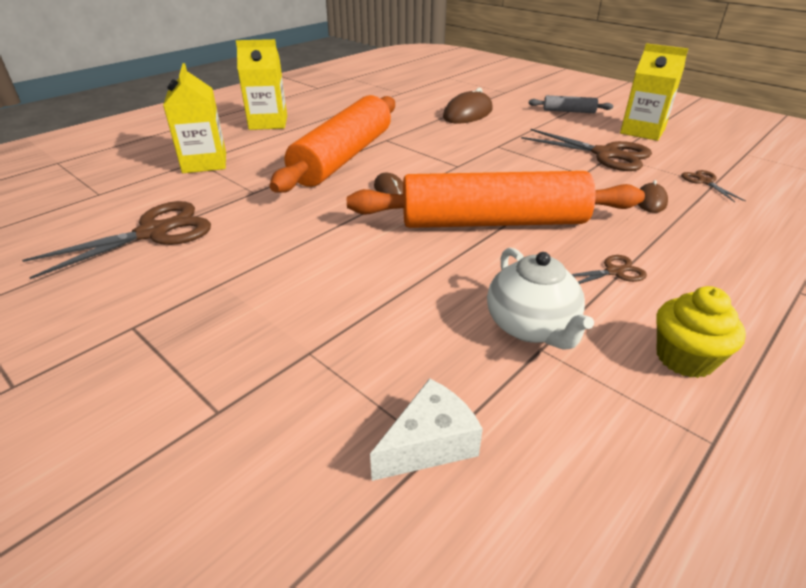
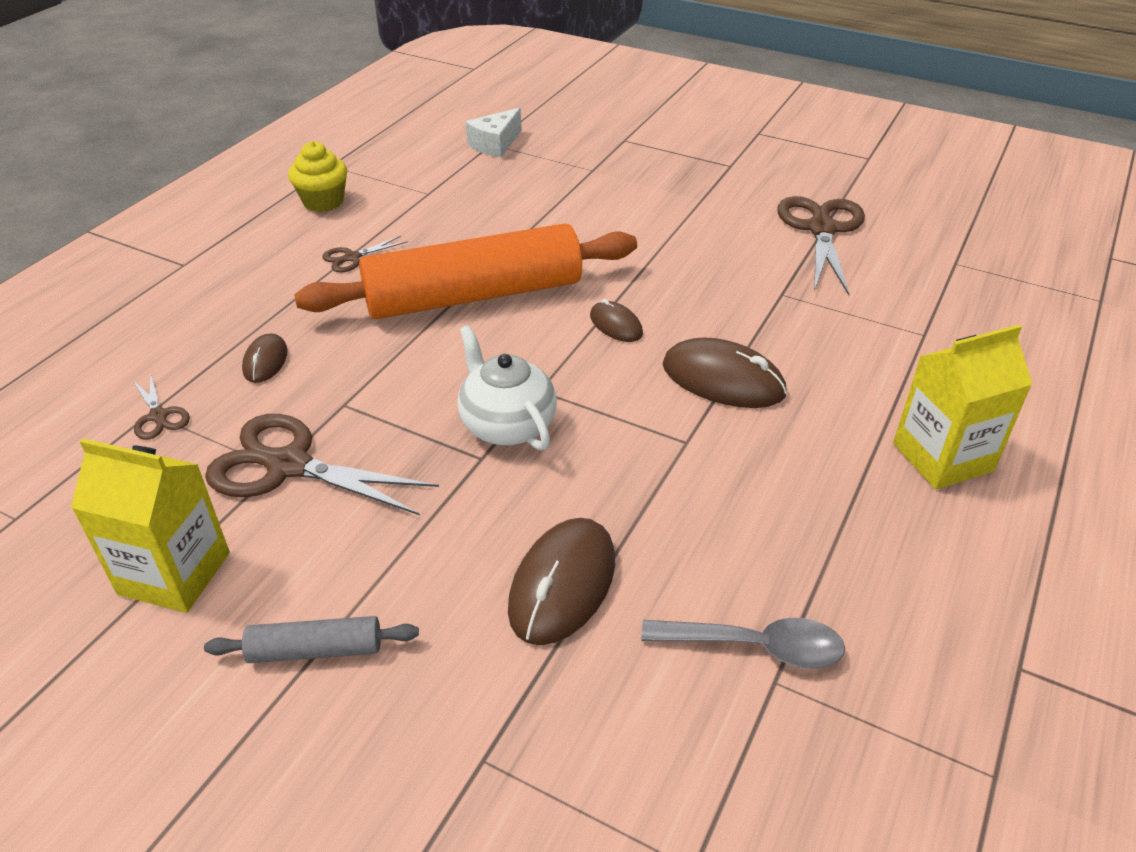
camera: 165 degrees right, 5 degrees up
(153, 233) = (821, 229): brown scissors -> brown scissors turned 150 degrees clockwise
(204, 163) = (908, 332): yellow carton -> none
(343, 157) = (723, 379): orange rolling pin -> brown mouse
(402, 97) = (755, 647): none -> grey spoon
(531, 327) = (434, 204): white teapot -> white teapot (506, 425)

